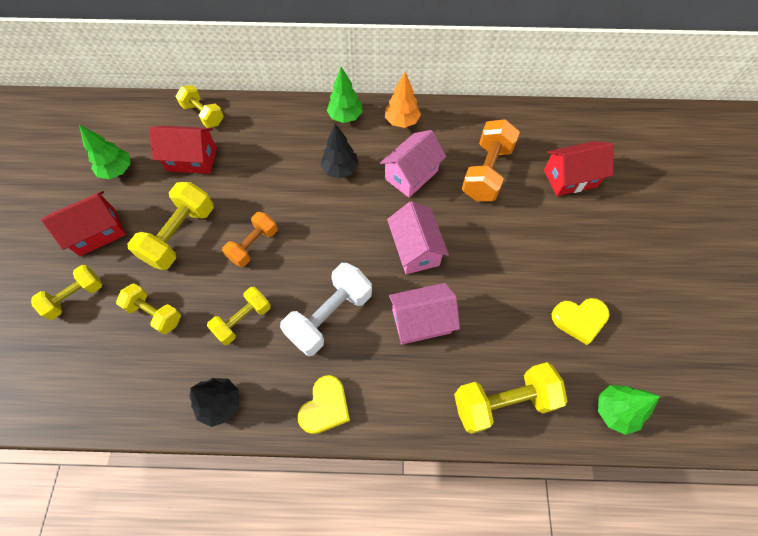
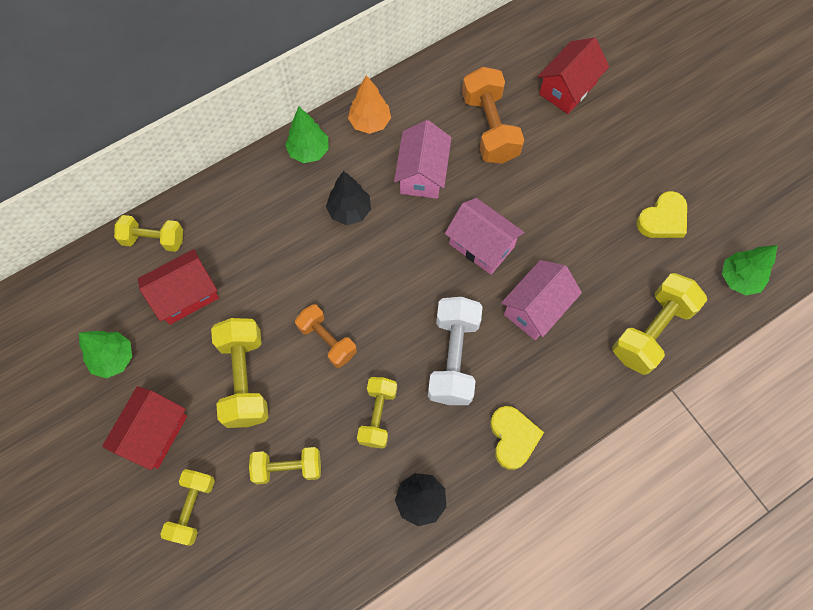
camera: 35 degrees left, 5 degrees up
(253, 245) = (327, 340): orange dumbbell -> orange dumbbell turned 45 degrees counterclockwise

